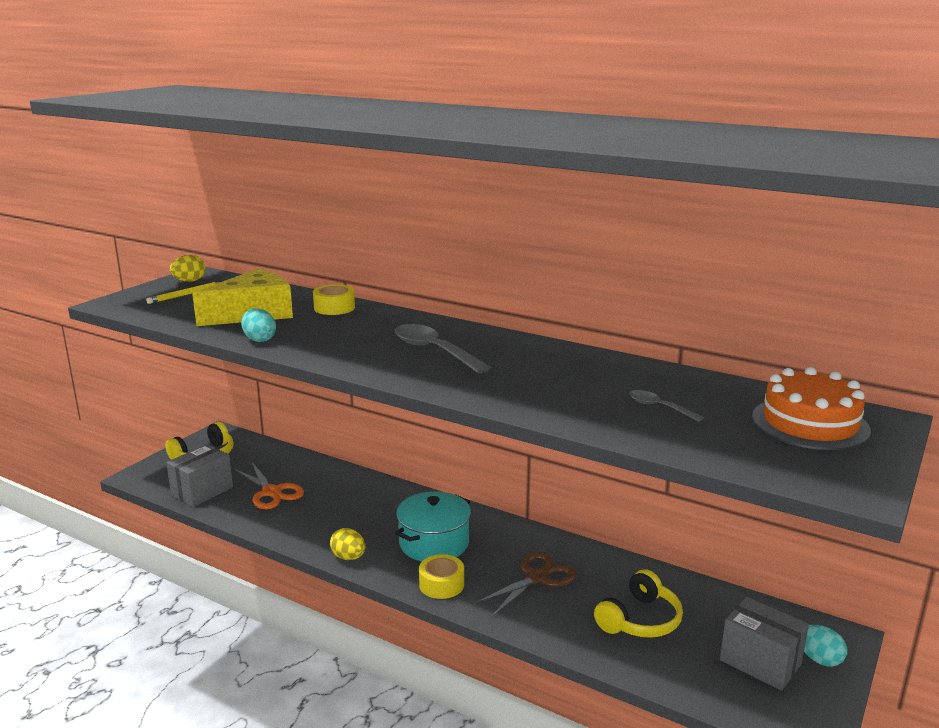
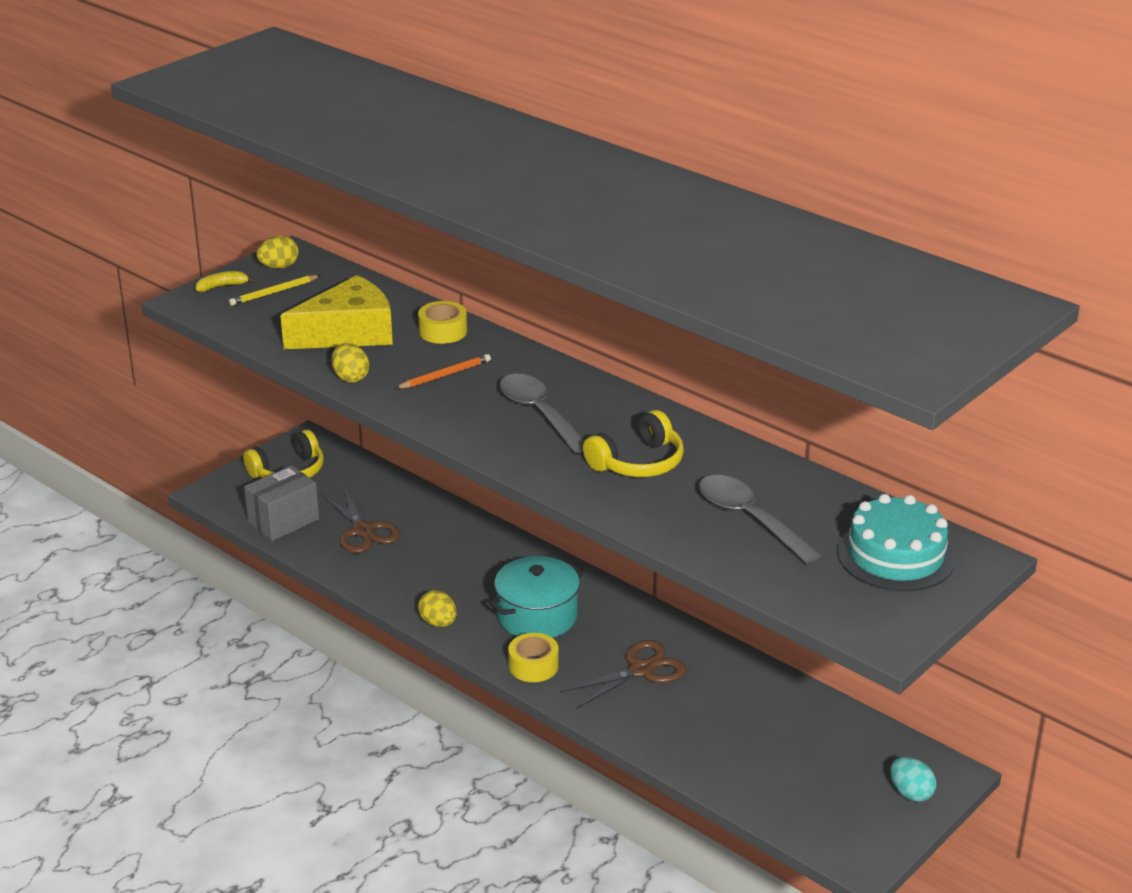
camera: 10 degrees right, 10 degrees up
(140, 294) = (222, 286): none -> yellow banana
(259, 339) = (350, 378): turquoise egg -> yellow egg
(272, 492) = (363, 531): orange scissors -> brown scissors
(343, 332) = (445, 375): none -> orange pencil
(640, 620) = (736, 730): yellow headphones -> yellow headphones (638, 463)
(659, 407) = (749, 519): grey spoon -> grey spoon, size x1.88
(760, 662) = (845, 789): grey box -> none
(810, 423) = (896, 555): orange cake -> turquoise cake

